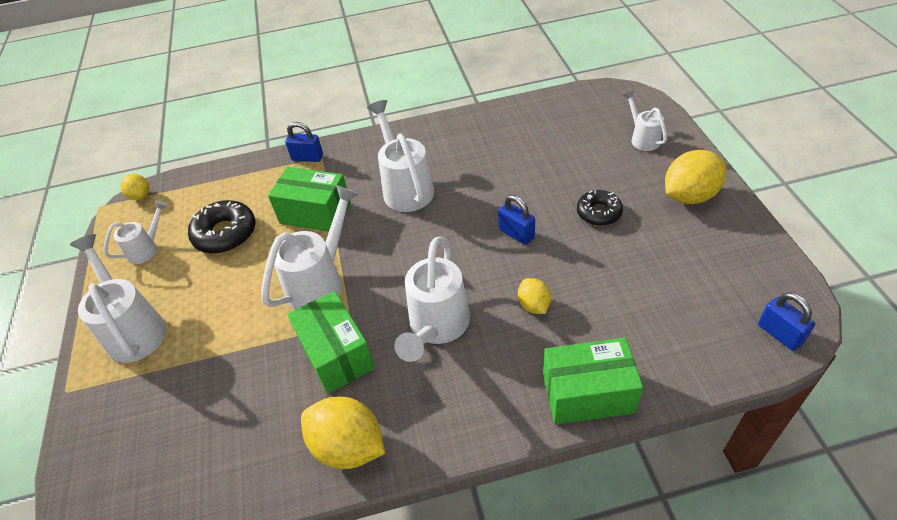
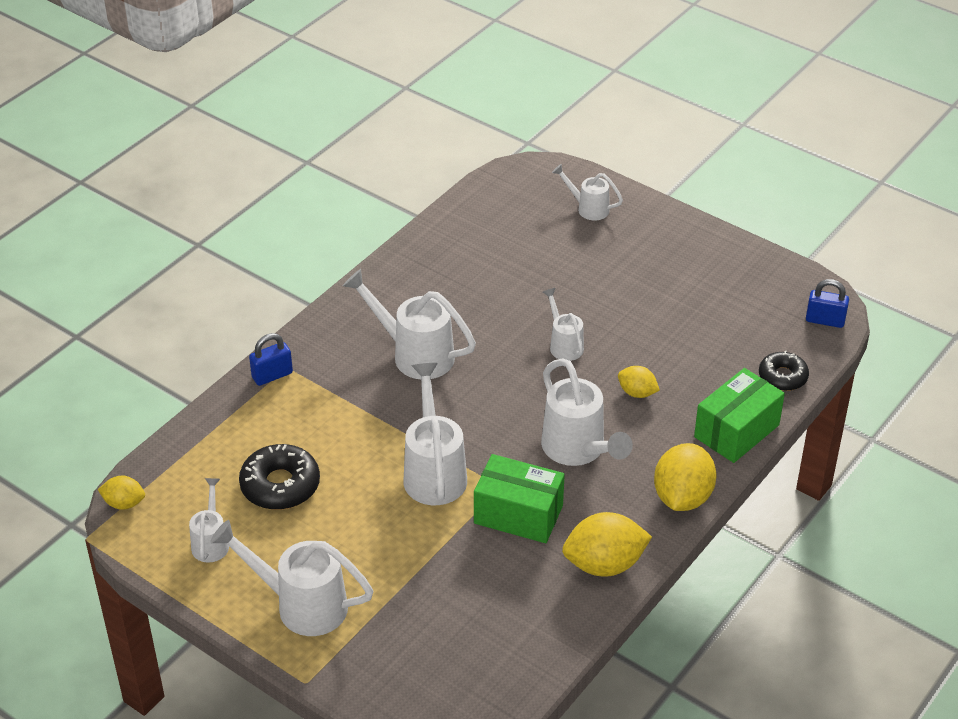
camera: 45 degrees left, 5 degrees down
(315, 213) = (351, 420): green box -> none
(516, 234) = (564, 345): blue padlock -> white watering can
(598, 213) = (615, 293): black donut -> black donut (782, 377)
(689, 196) = (674, 244): yellow lemon -> yellow lemon (682, 497)

